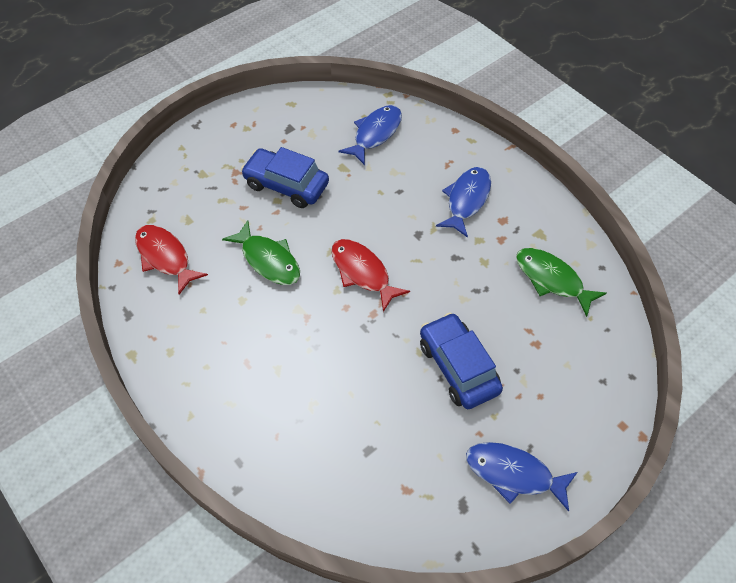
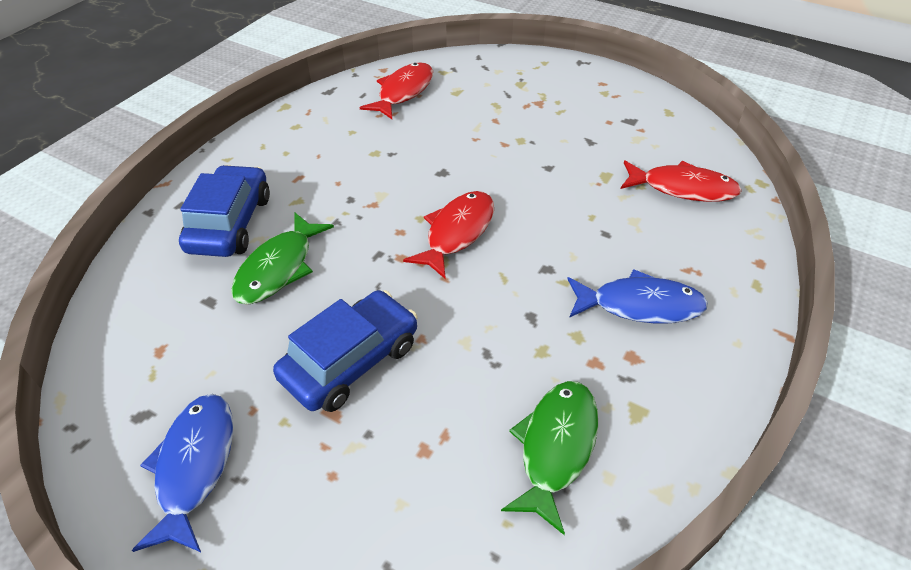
camera: 70 degrees right, 10 degrees down
(268, 260) = (435, 156): green fish -> green fish (278, 268)
(286, 185) = (546, 140): blue car -> blue car (230, 223)
(375, 134) = (683, 188): blue fish -> red fish

